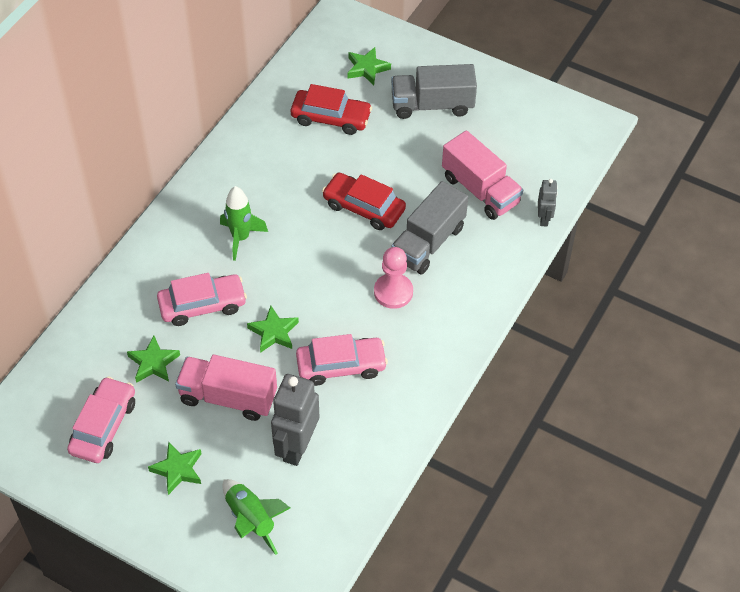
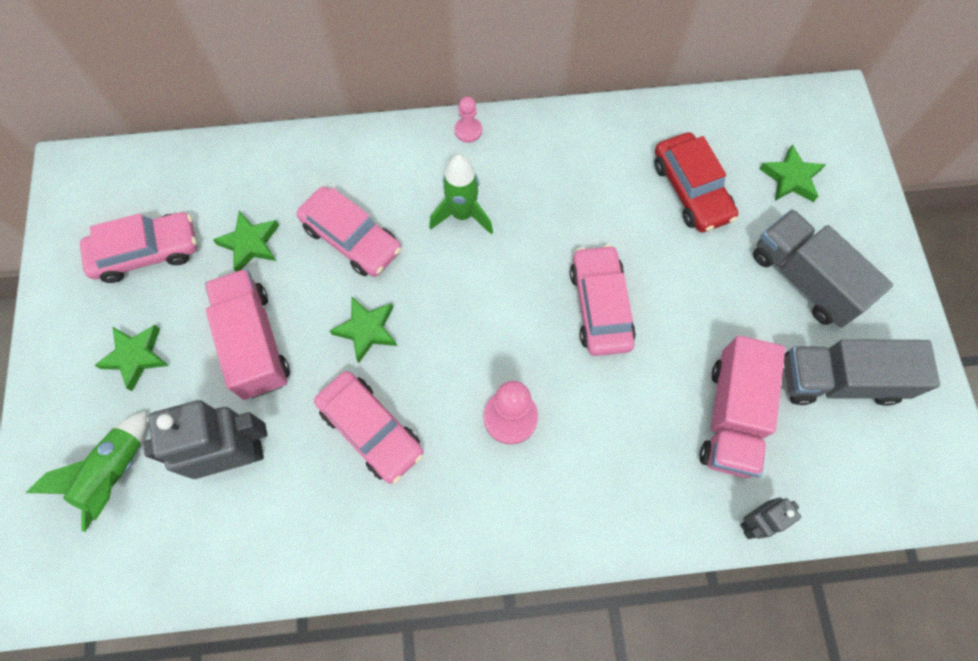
camera: 55 degrees right, 15 degrees up
(183, 200) = (468, 130): none -> pink pawn
(364, 207) = (600, 306): red car -> pink car
(428, 242) = (608, 408): grey truck -> grey truck (839, 380)

